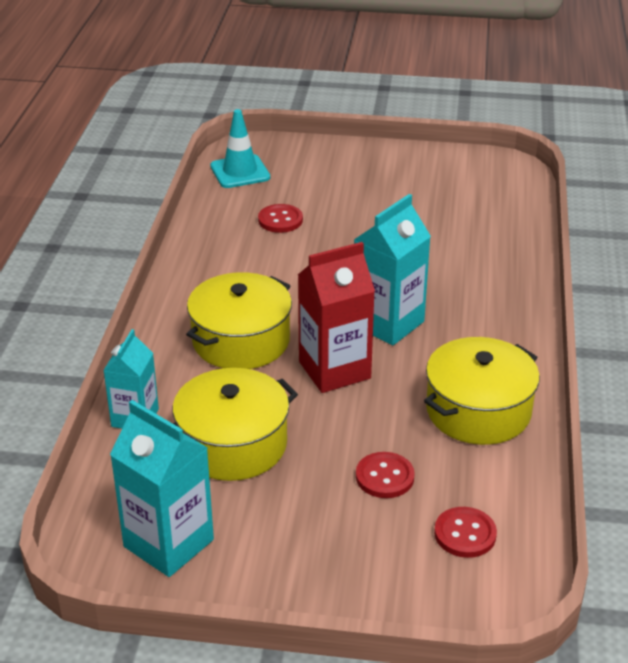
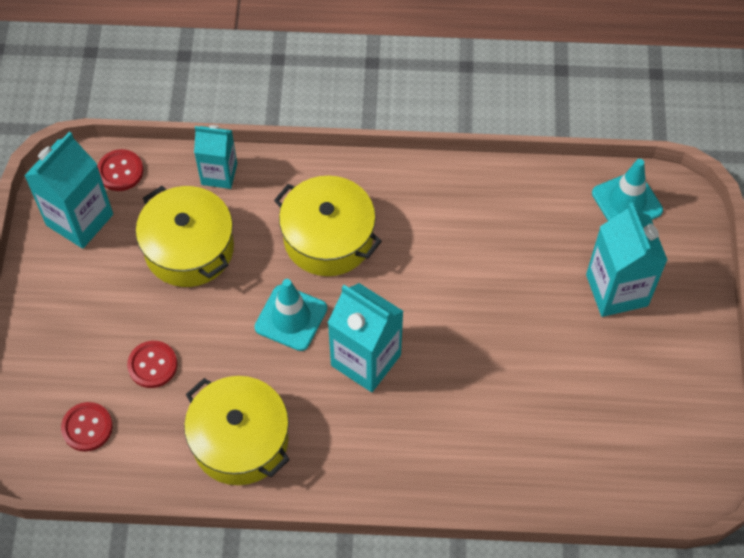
camera: 85 degrees right, 25 degrees up
(280, 220) = (536, 250): red button -> red button (120, 171)
(328, 184) = (617, 290): none -> turquoise carton
(334, 370) = (291, 318): red carton -> turquoise traffic cone

